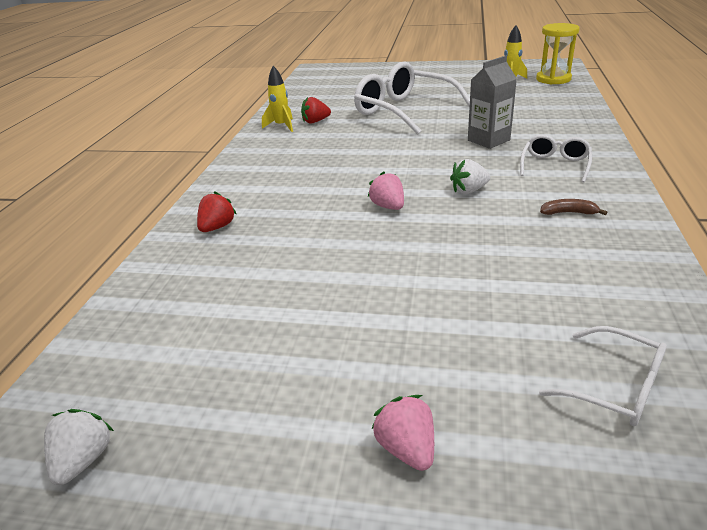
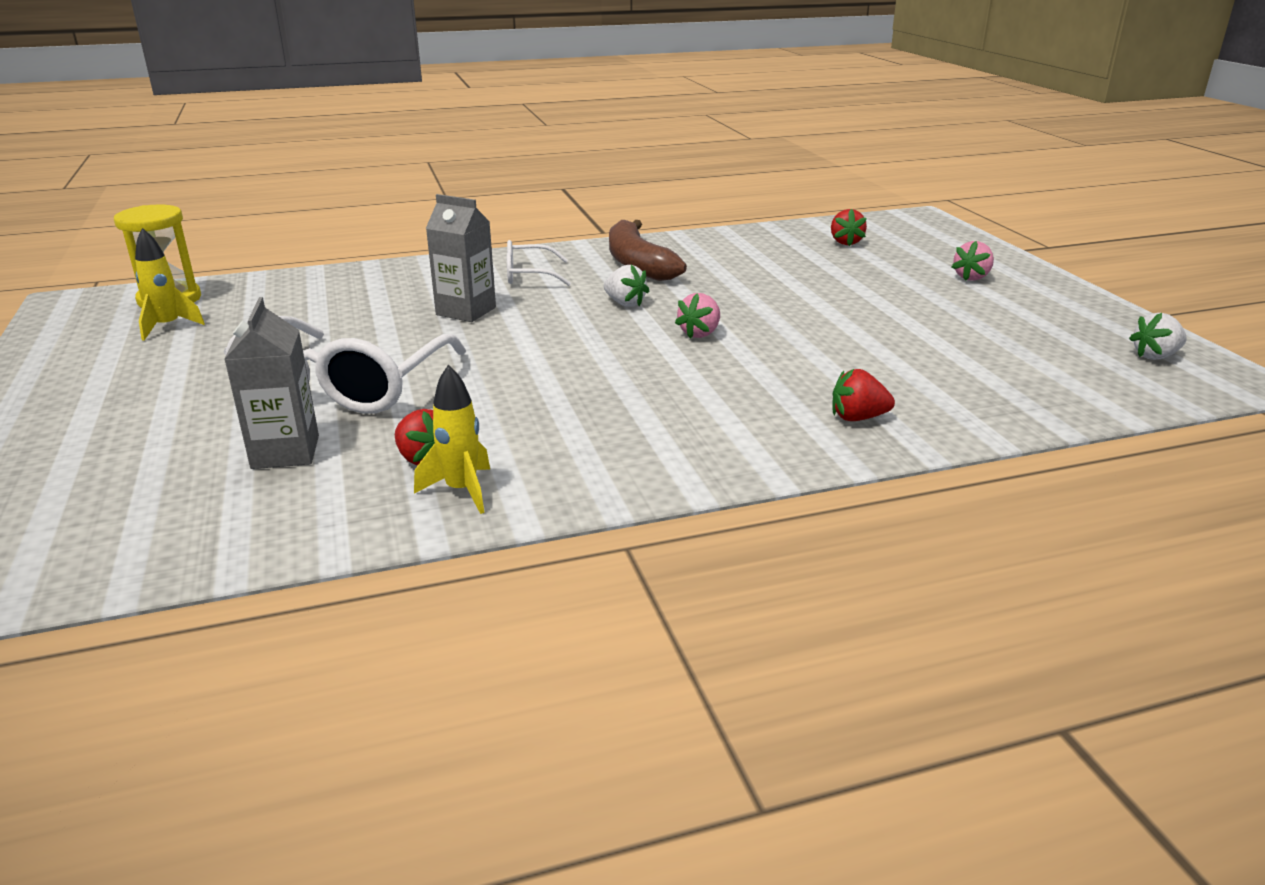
camera: 120 degrees left, 5 degrees down
(350, 101) = (285, 452): none -> grey carton
(568, 213) = (637, 263): brown banana -> brown banana, size x2.41
(614, 387) = (845, 242): white glasses -> red strawberry

